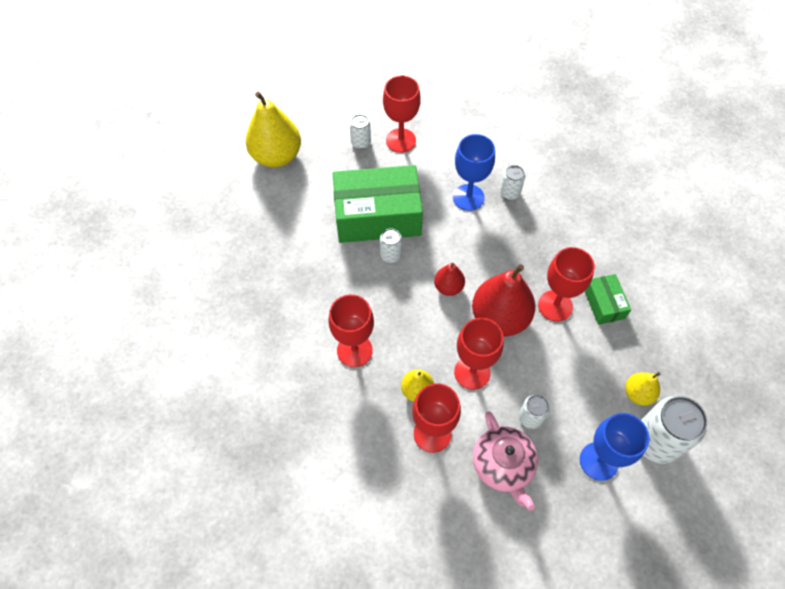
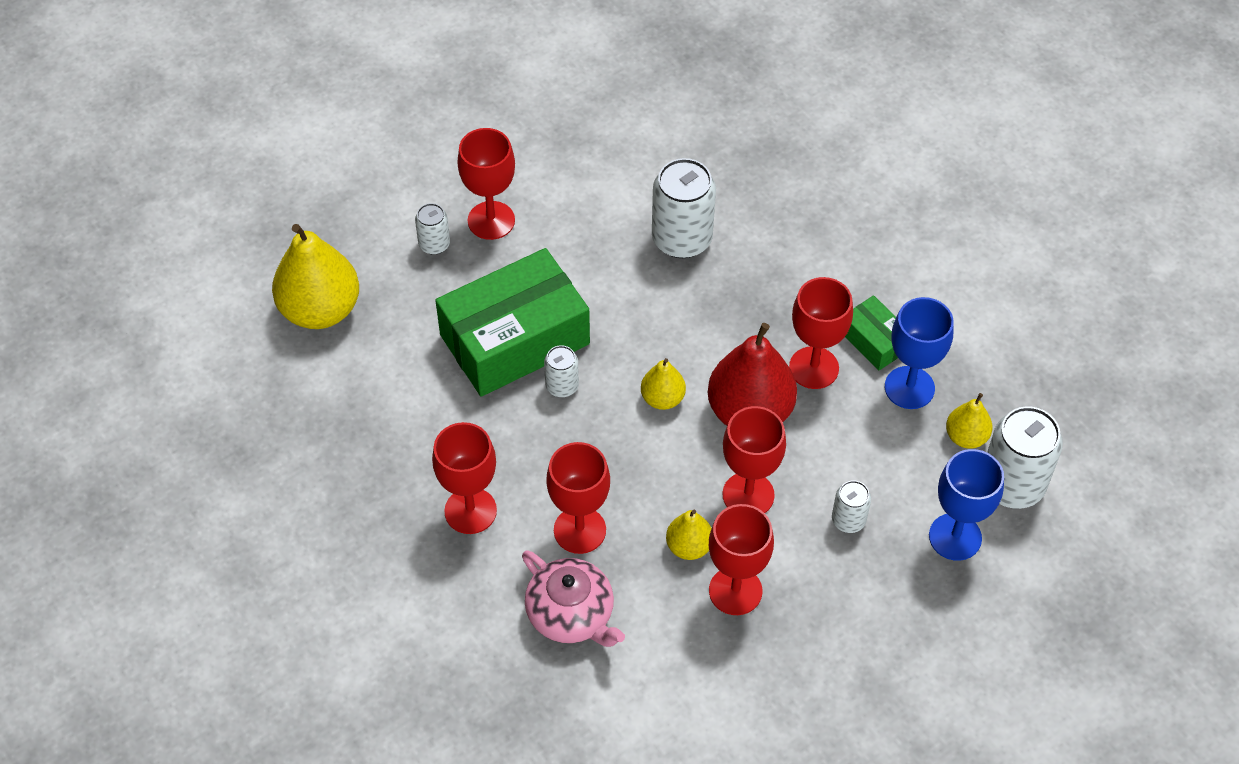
camera: 25 degrees left, 5 degrees down
(296, 310) = (470, 511): none -> red goblet
(448, 287) = (662, 398): red pear -> yellow pear
(468, 197) = (628, 266): blue goblet -> blue goblet (909, 387)
(503, 465) = (842, 591): pink teapot -> pink teapot (571, 614)
(509, 193) = (682, 239): white can -> white can, size x1.92

